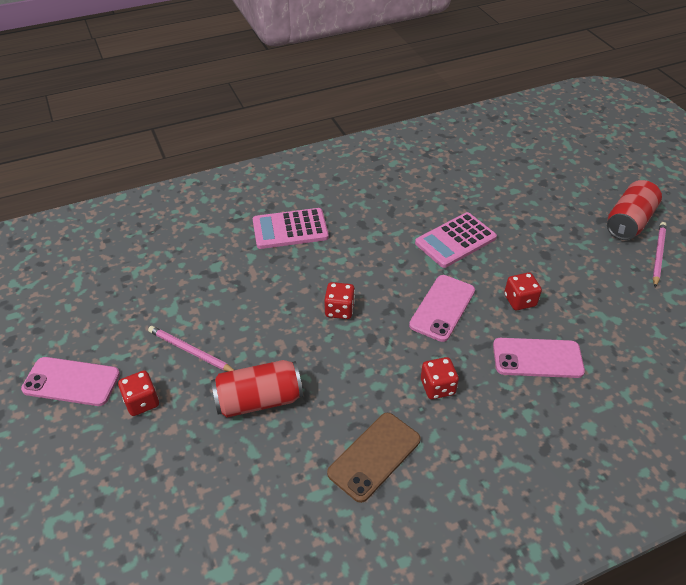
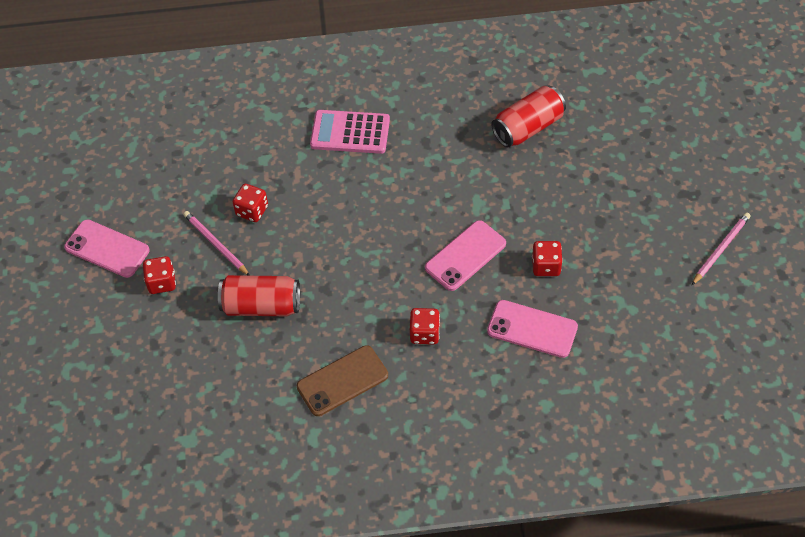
camera: 20 degrees right, 10 degrees up
(339, 310) = (365, 234): red dice -> red dice (252, 211)
(455, 240) = (513, 184): pink calculator -> none
(629, 222) = (713, 203): red can -> red can (528, 127)

